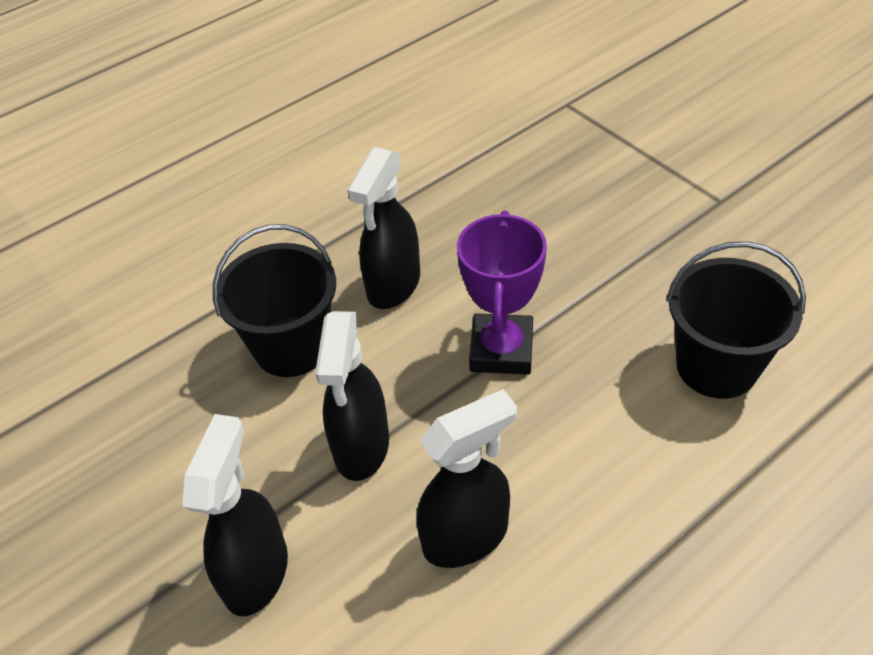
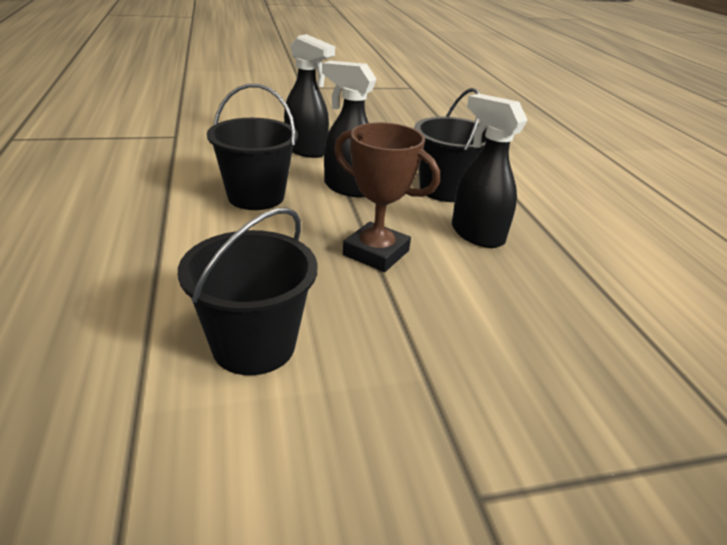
camera: 110 degrees right, 15 degrees down
(466, 536) = (256, 196): black spray bottle -> black bucket
(501, 350) = (376, 253): purple trophy -> brown trophy

